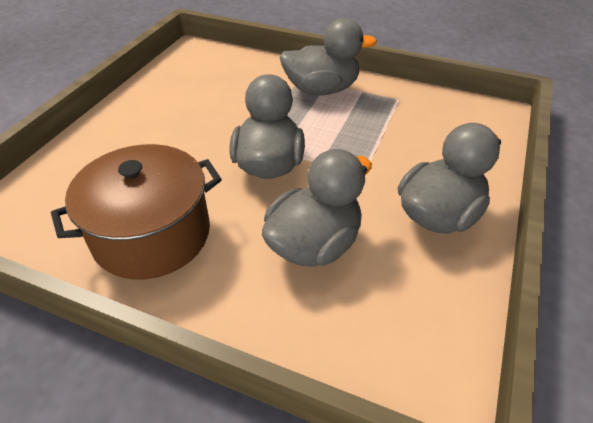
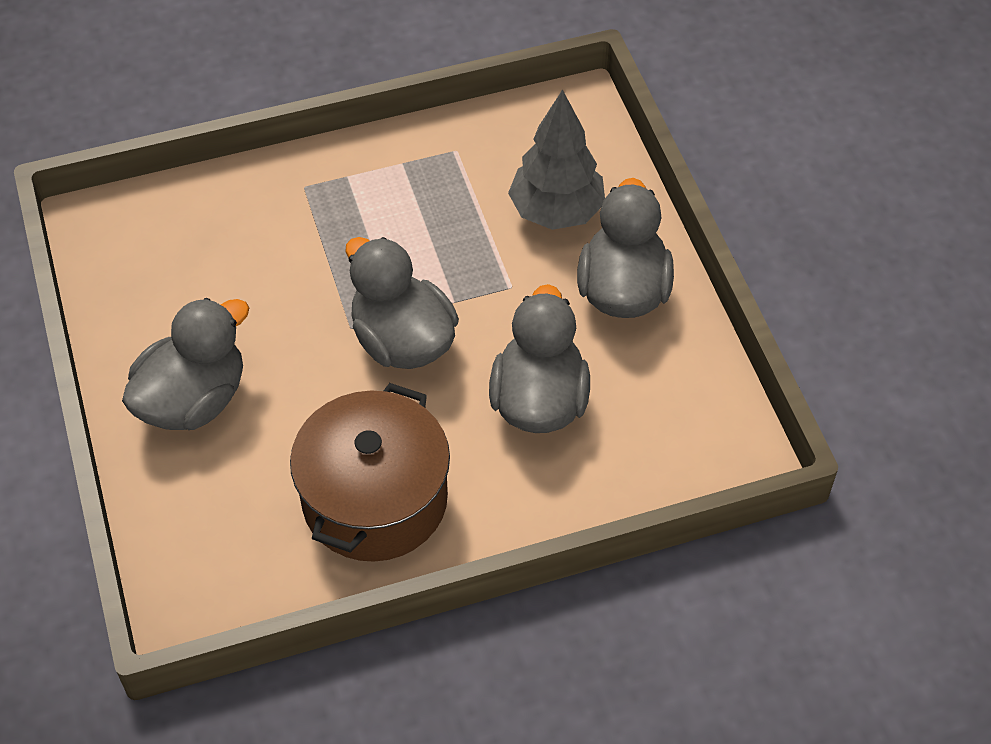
camera: 40 degrees left, 10 degrees up
(322, 90) = (351, 190): grey duck -> grey duck (193, 400)
(432, 152) = (556, 212): none -> grey tree

